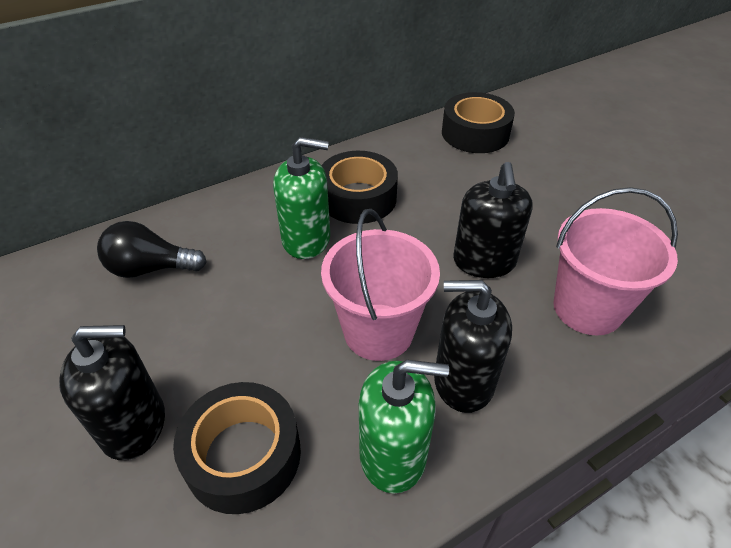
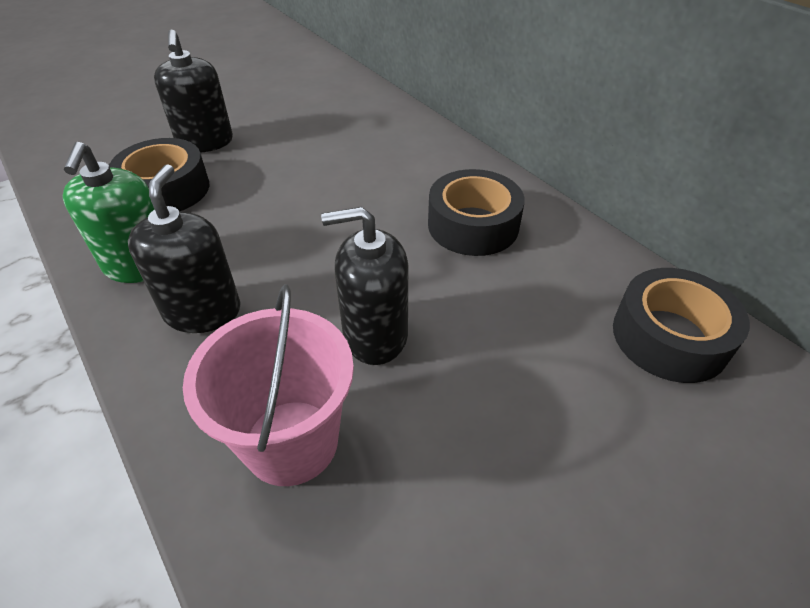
camera: 85 degrees right, 0 degrees up
(150, 268) = (353, 122): black light bulb -> none
(306, 239) = (398, 195): green soap dispenser -> none
(378, 331) = (273, 250): pink bucket -> none

